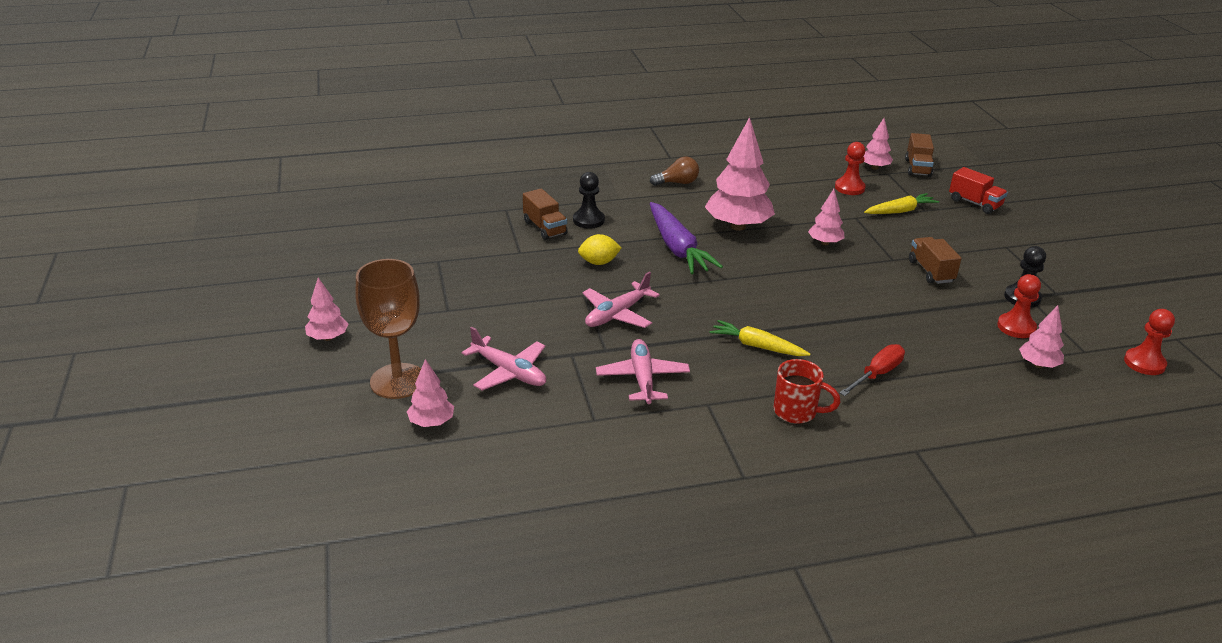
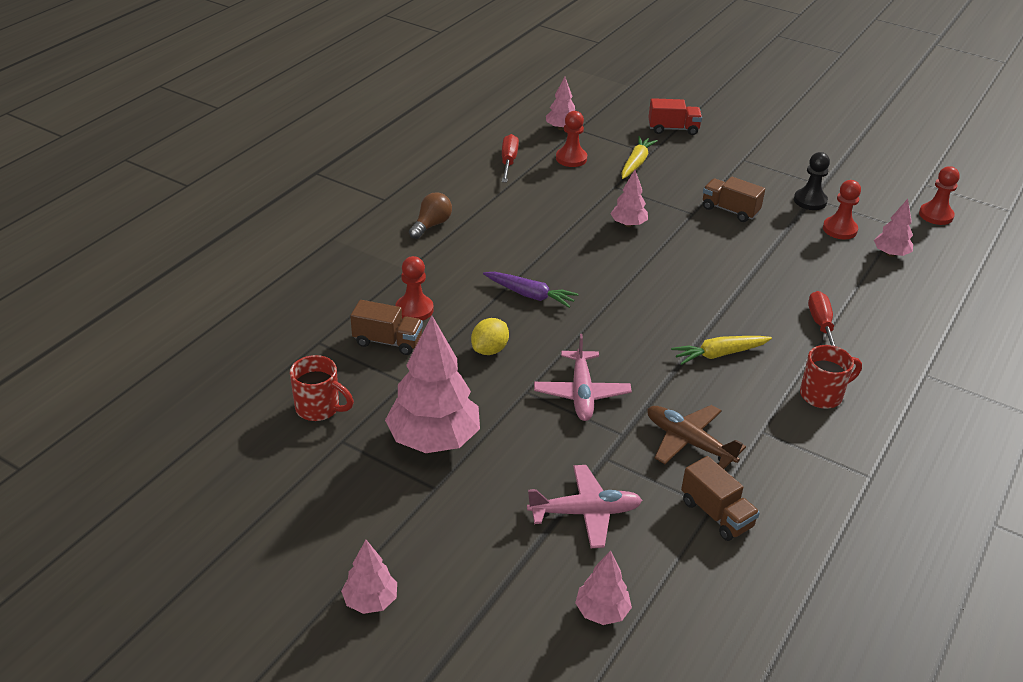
camera: 45 degrees left, 5 degrees up
(398, 381) = (509, 595): brown goblet -> none
(452, 240) = (319, 408): none -> red mug
(588, 220) = (414, 310): black pawn -> red pawn
(642, 378) = (688, 442): pink plane -> brown plane
(677, 248) = (530, 295): purple carrot -> purple carrot, size x0.63
(737, 226) = (544, 245): pink tree -> pink tree (433, 440)
(796, 171) = (508, 161): none -> red screwdriver
(917, 168) = (591, 113): brown truck -> brown truck (716, 514)

